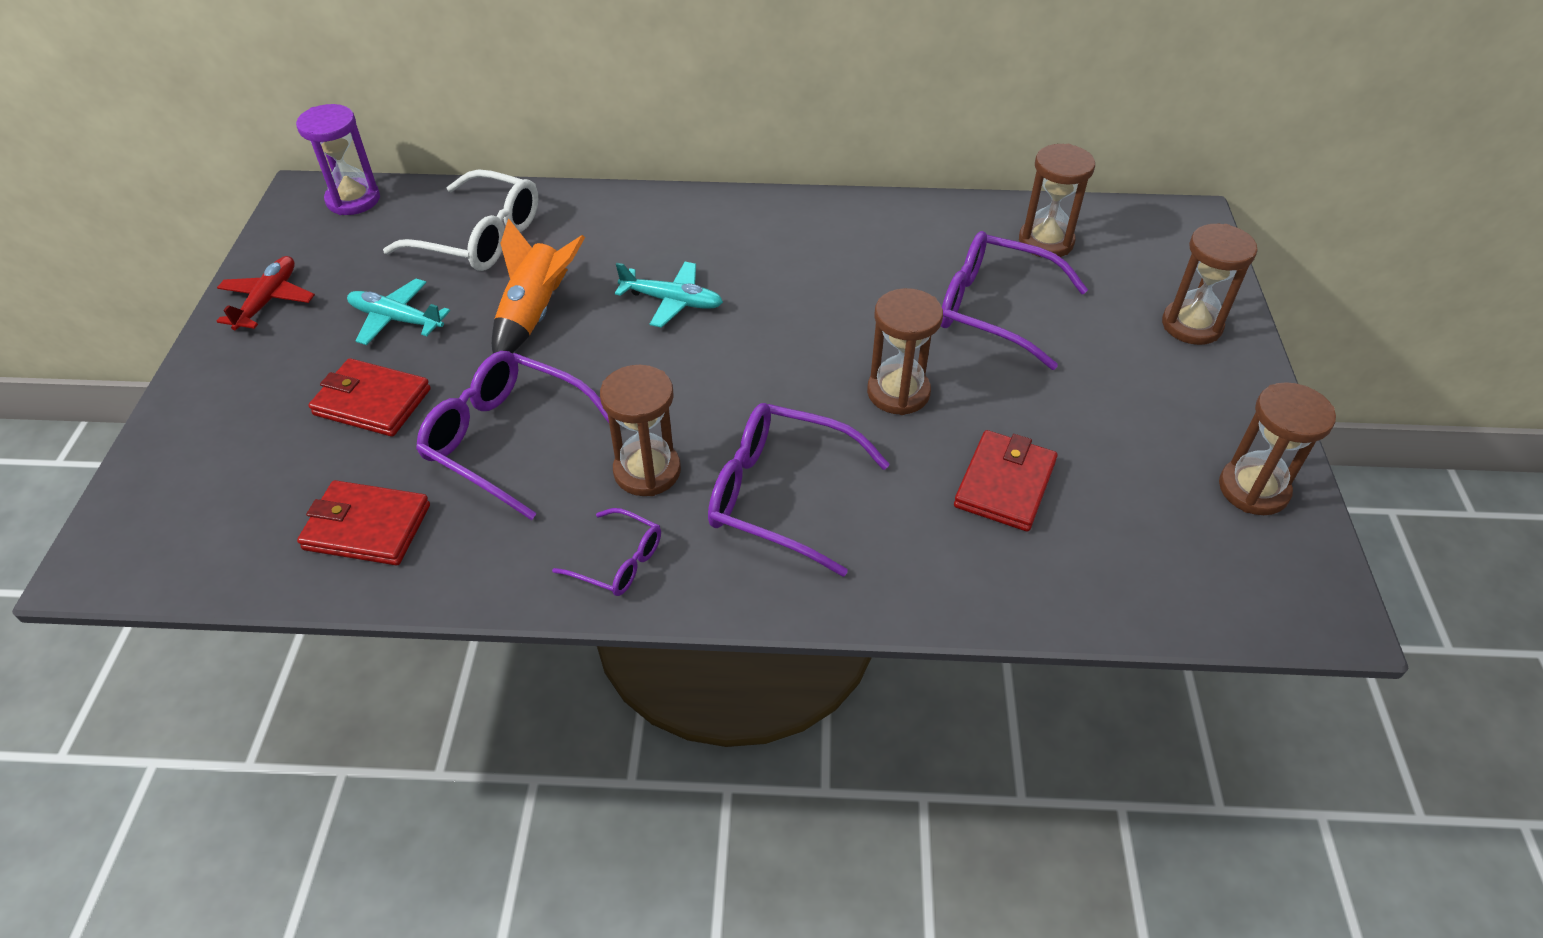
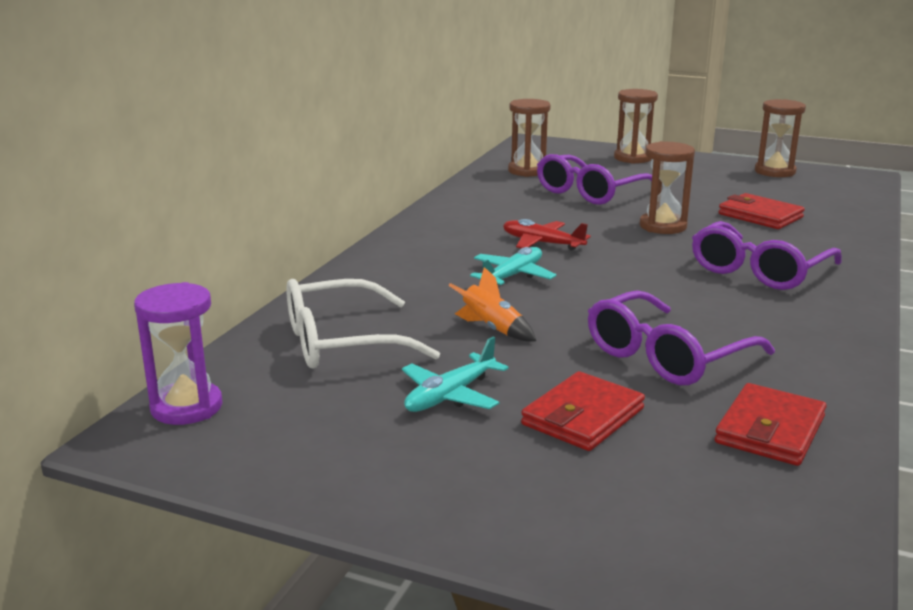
camera: 70 degrees left, 25 degrees down
(268, 300) = (351, 474): red plane -> red plane (542, 243)
(479, 237) = (341, 342): white glasses -> white glasses turned 150 degrees counterclockwise
(535, 314) = (491, 329): orange rocket -> orange rocket, size x0.66
(618, 561) = (822, 328): purple glasses -> none
(647, 471) = (722, 308): brown hourglass -> none

